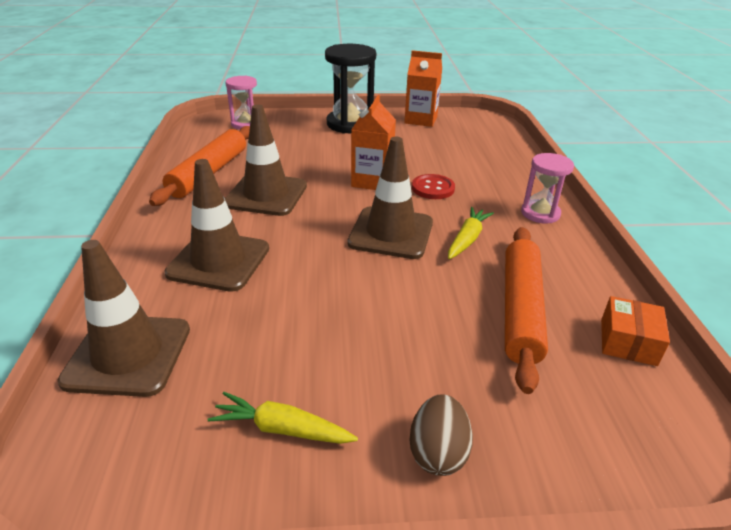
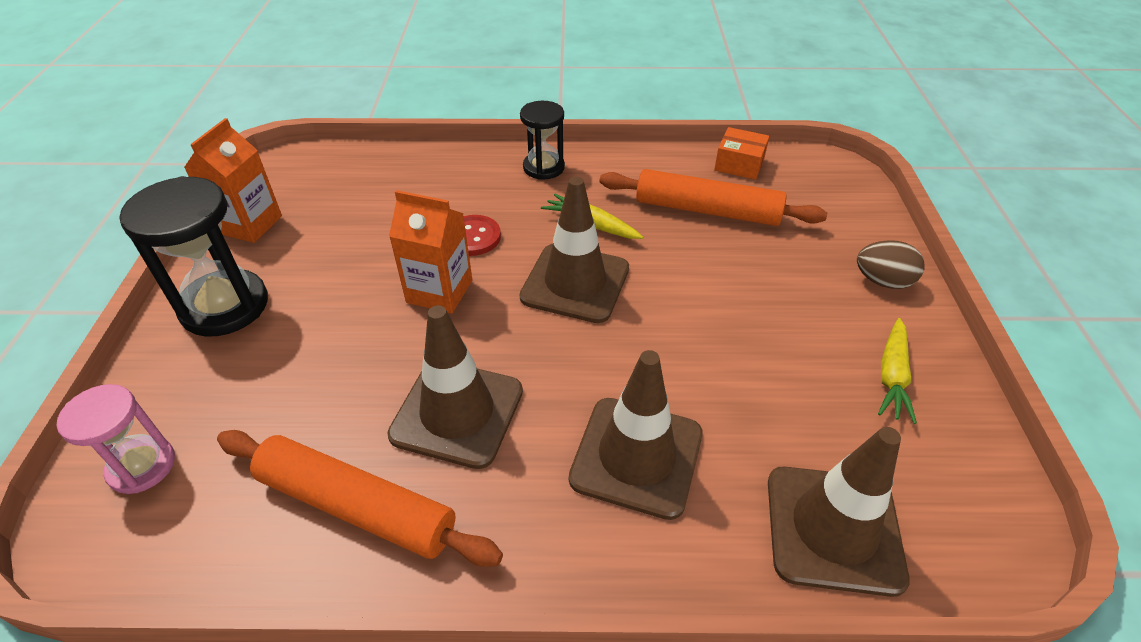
camera: 85 degrees left, 10 degrees up
(540, 213) = (543, 167): pink hourglass -> black hourglass

